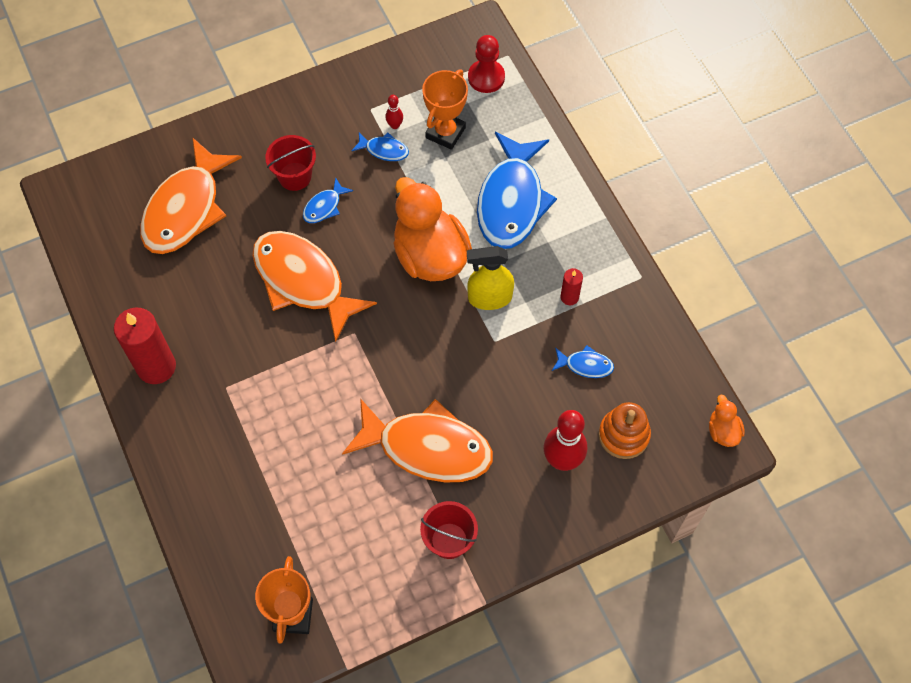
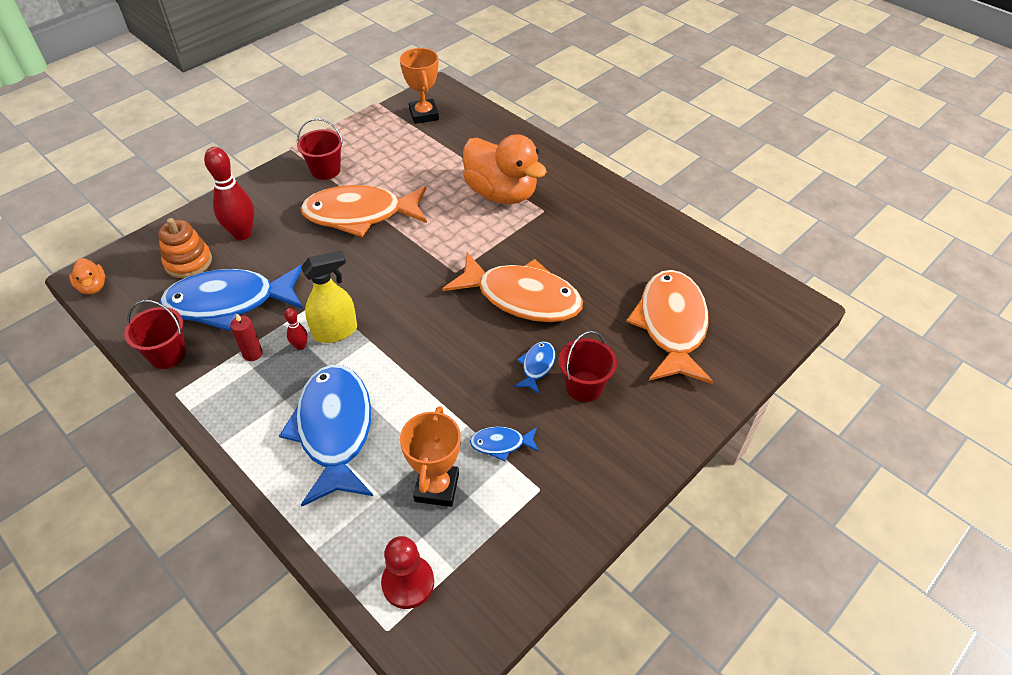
camera: 160 degrees right, 15 degrees down
(156, 366) = (608, 209): red candle -> none
(395, 125) = (501, 477): red bowling pin -> red bowling pin (300, 346)
(430, 255) = (408, 352): orange duck -> orange duck (501, 193)
(585, 365) = (229, 302): blue fish -> blue fish, size x2.33
(647, 321) = (168, 354): none -> red bucket

